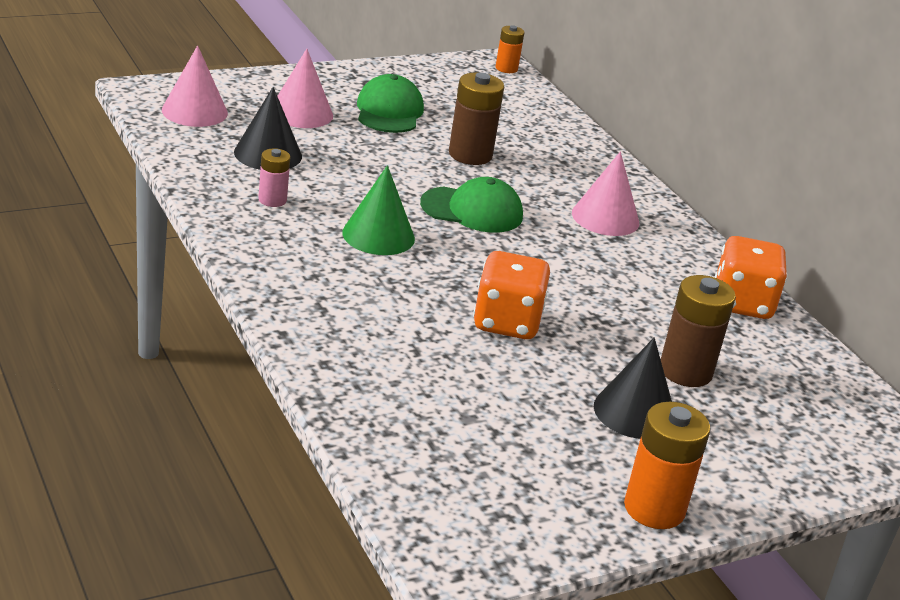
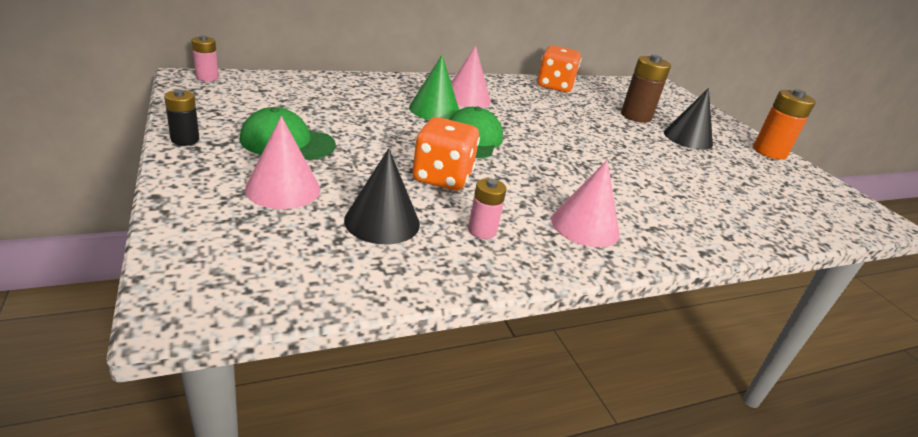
camera: 85 degrees left, 0 degrees up
(194, 111) = (266, 263): pink cone -> pink cone (585, 226)
(363, 71) = (185, 139): none -> black battery
(378, 235) = (527, 185): green cone -> green cone (434, 110)
(470, 155) = (376, 123): brown battery -> none
(506, 68) = (207, 77): orange battery -> pink battery
(506, 323) = (622, 156): orange dice -> orange dice (442, 178)

